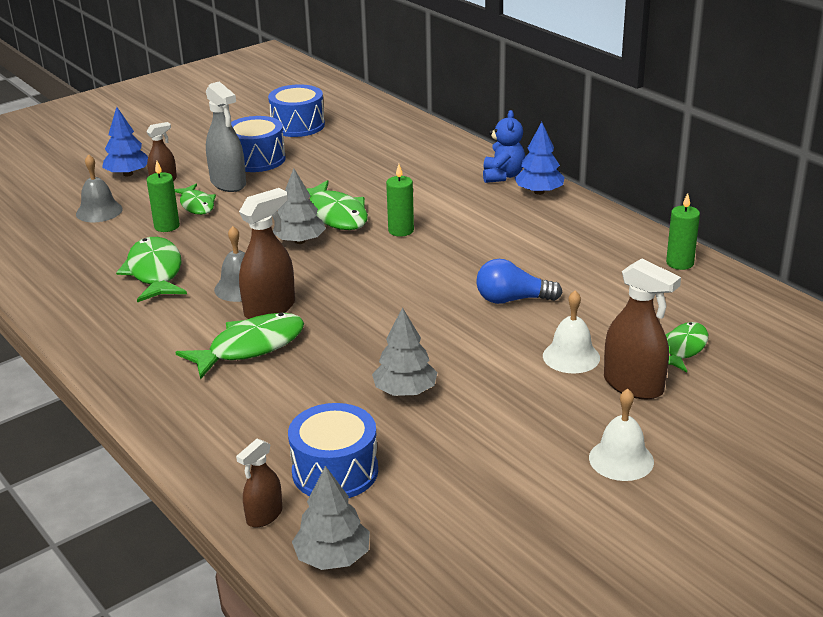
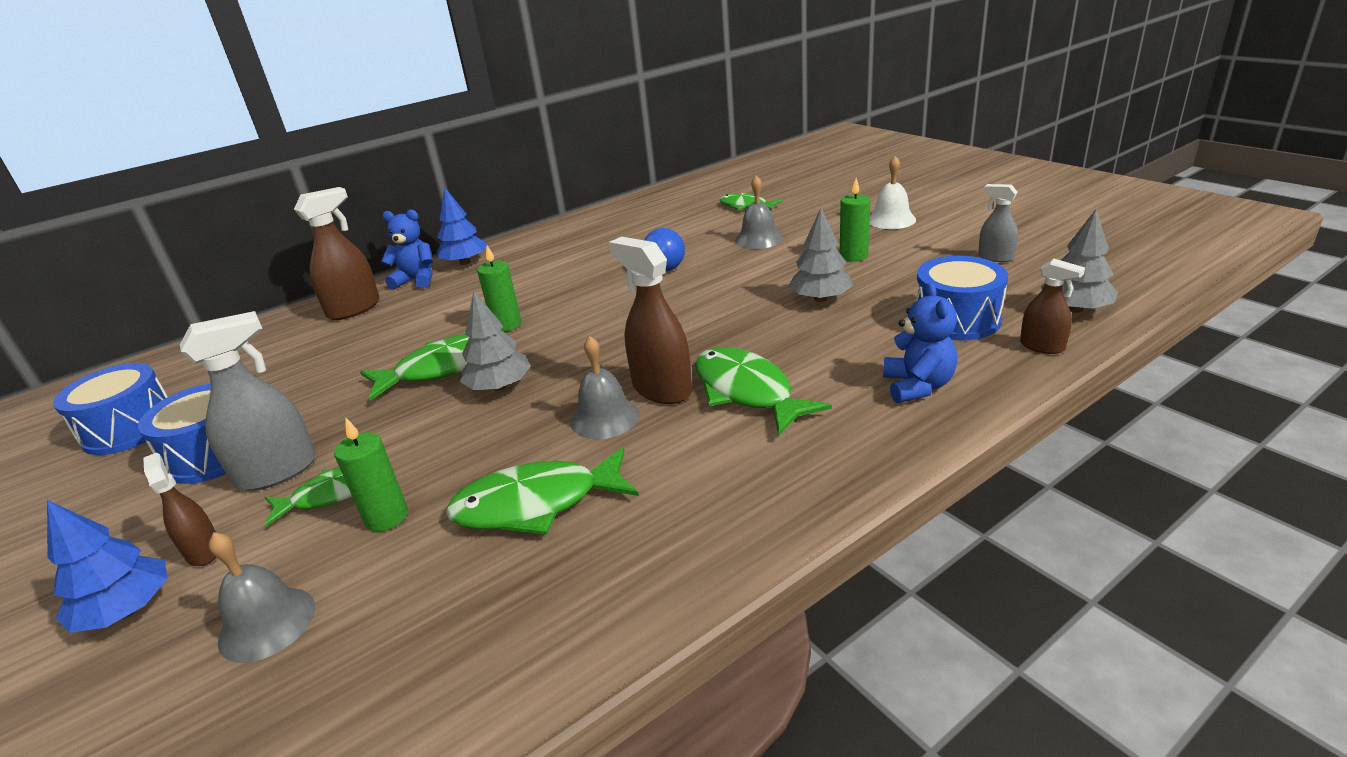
camera: 85 degrees left, 0 degrees up
(225, 431) = (917, 386): none -> blue teddy bear
(482, 526) = (995, 257): none -> grey spray bottle
(571, 356) = (758, 239): white bell -> grey bell
(633, 385) = (797, 219): brown spray bottle -> brown spray bottle (354, 309)
(679, 263) = (622, 209): green candle -> green candle (853, 256)

